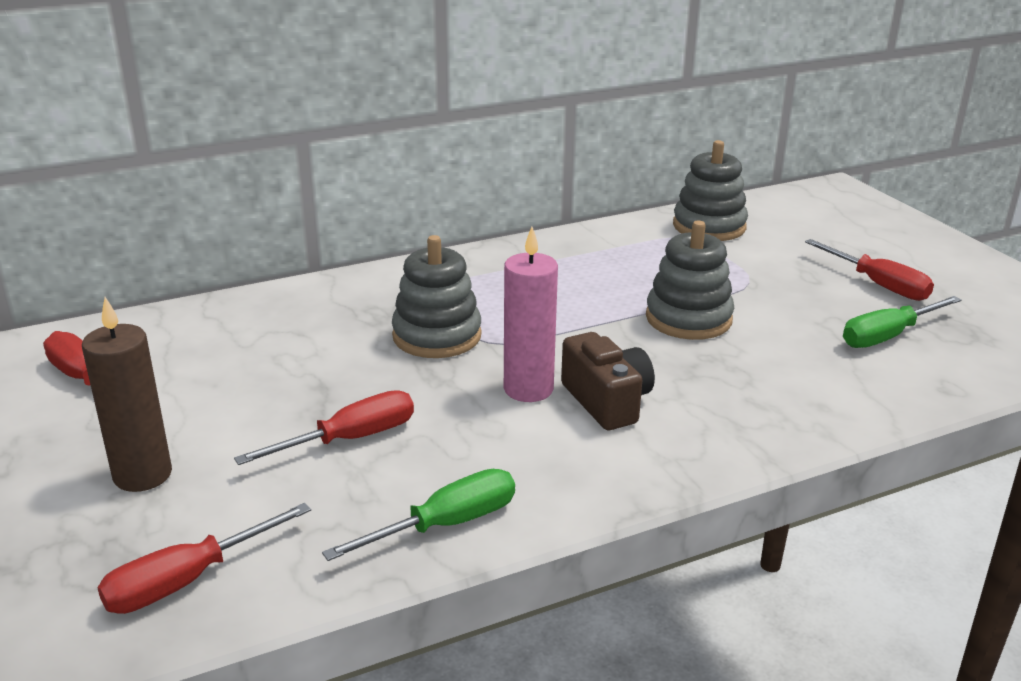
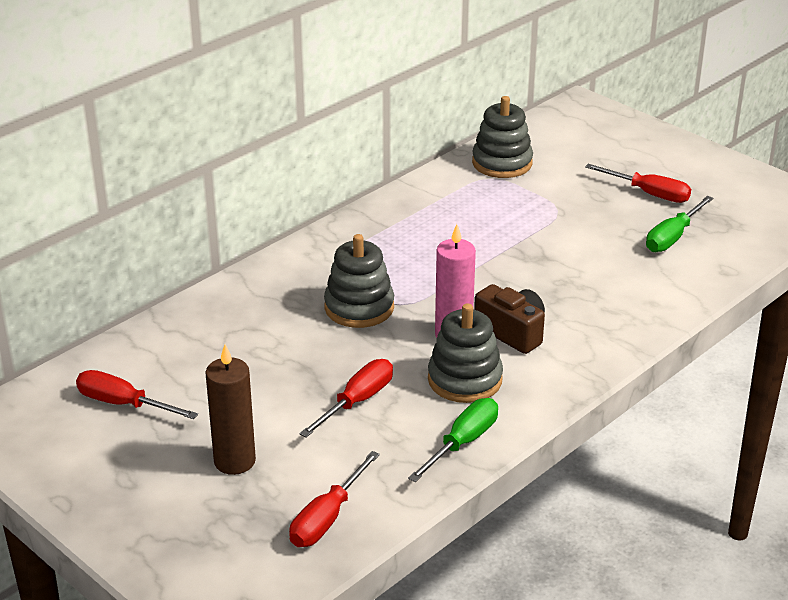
camera: 20 degrees left, 5 degrees up
(688, 318) = (531, 252): grey stacking toy -> grey stacking toy (465, 380)

